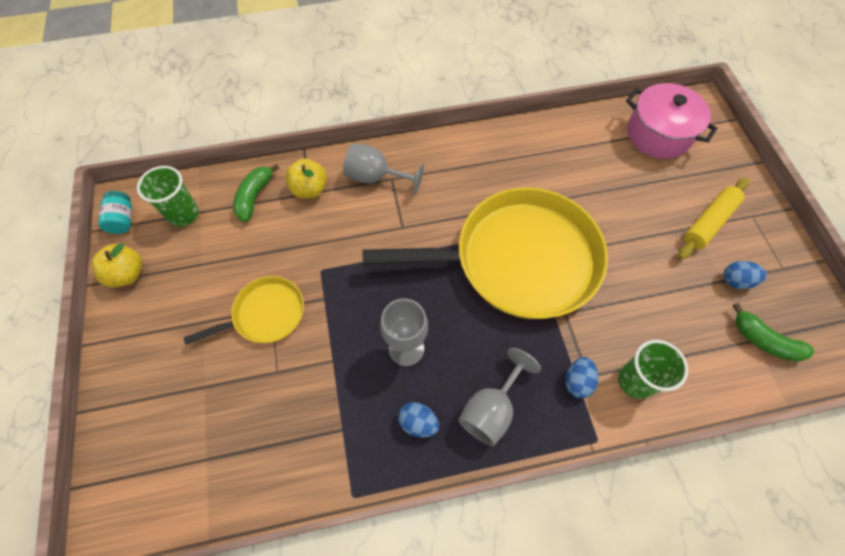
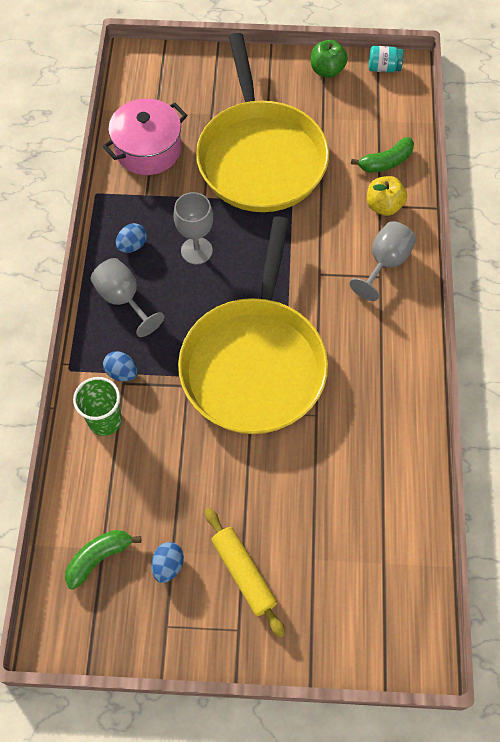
camera: 105 degrees right, 0 degrees up
(127, 274) = (327, 70): yellow apple -> green apple
(183, 214) = (379, 109): green cup -> none
(254, 196) = (385, 162): green banana -> green banana turned 120 degrees clockwise
(265, 314) = (260, 158): yellow pan -> yellow pan, size x2.12
(658, 134) = (381, 576): pink pot -> pink pot (148, 149)

